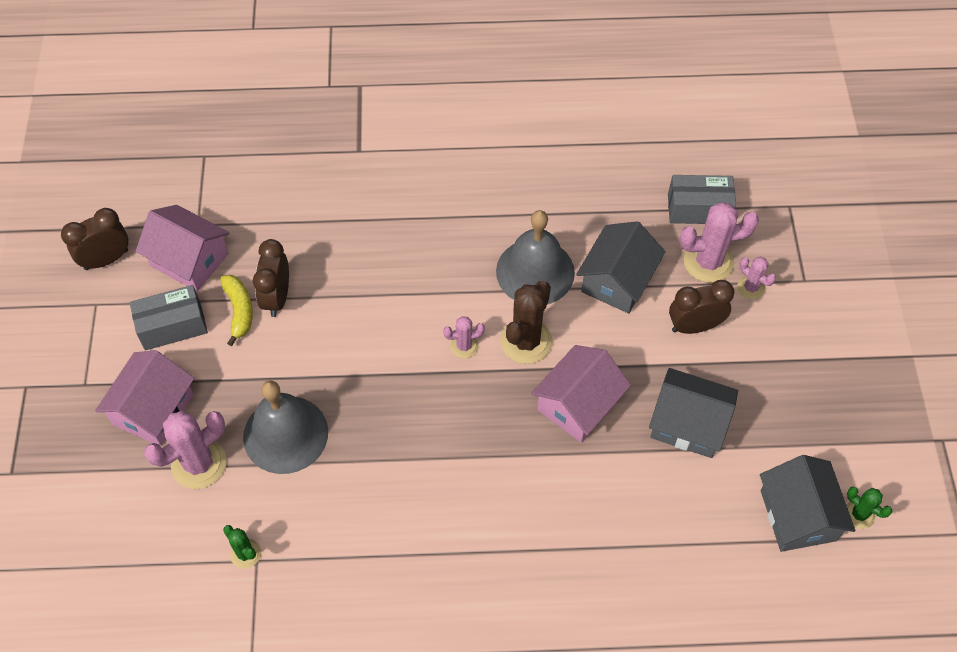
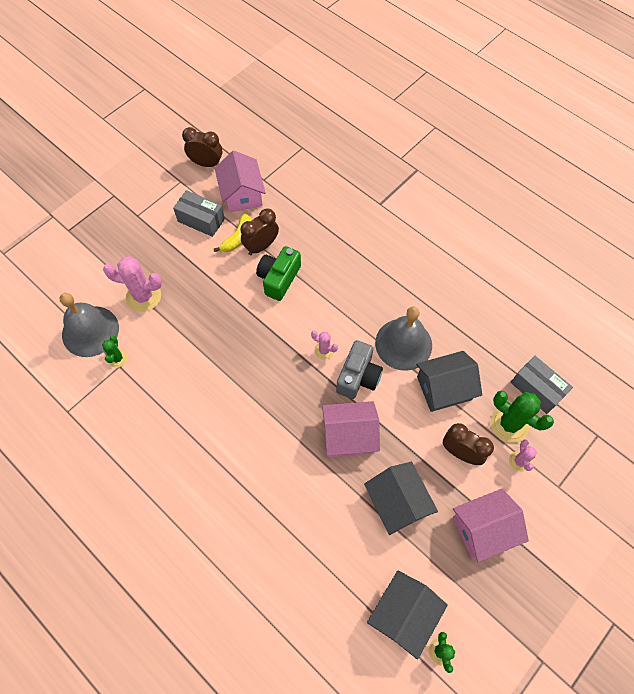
camera: 45 degrees right, 5 degrees up
(153, 409) = (152, 253): pink house -> pink house (483, 528)
(285, 434) = (194, 317): grey bell -> grey bell (90, 331)
(335, 315) = (279, 279): none -> green camera
(526, 341) = (358, 377): brown cactus -> grey camera
(708, 262) = (509, 424): pink cactus -> green cactus

